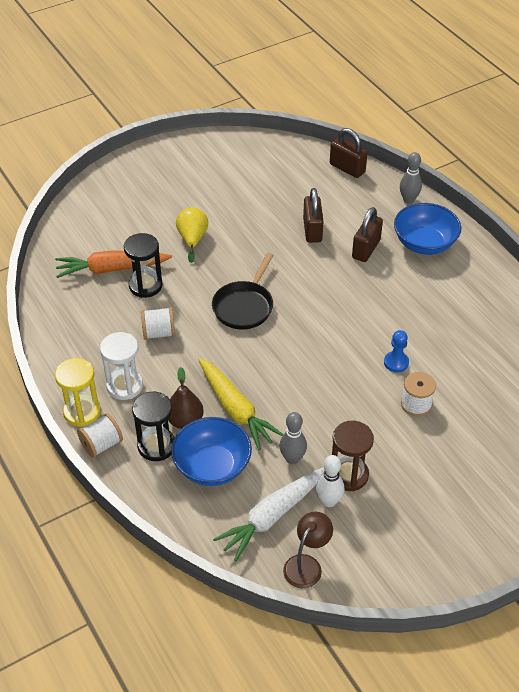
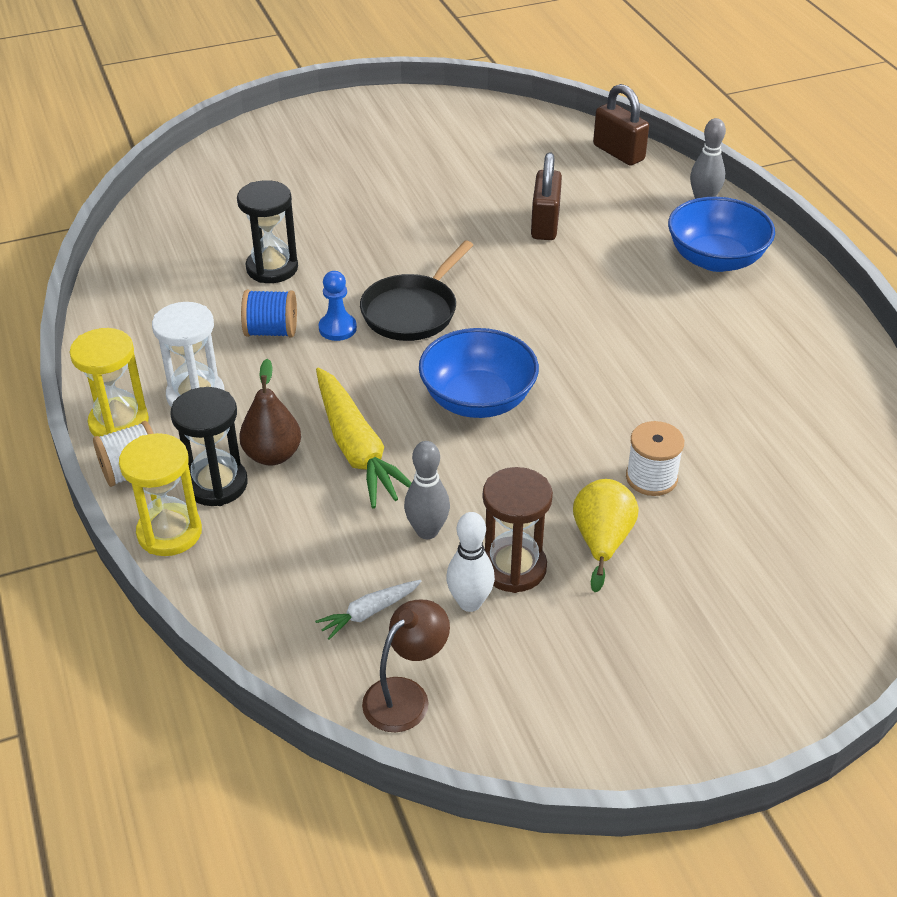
camera: 10 degrees right, 5 degrees down
(111, 269) = (229, 242): orange carrot -> none
(138, 482) = (169, 532): none -> yellow hourglass
(159, 333) = (271, 331): white spool -> blue spool
(192, 239) = (361, 217): yellow pear -> yellow pear (602, 541)
(212, 466) = (294, 525): blue bowl -> blue bowl (478, 399)
(272, 516) = (369, 612): white carrot -> white carrot, size x0.49
(366, 249) = (621, 257): brown padlock -> none
(396, 362) = (632, 414): blue pawn -> blue pawn (337, 328)

